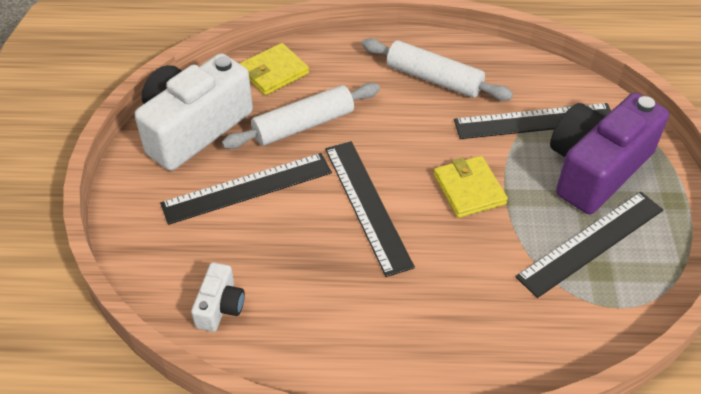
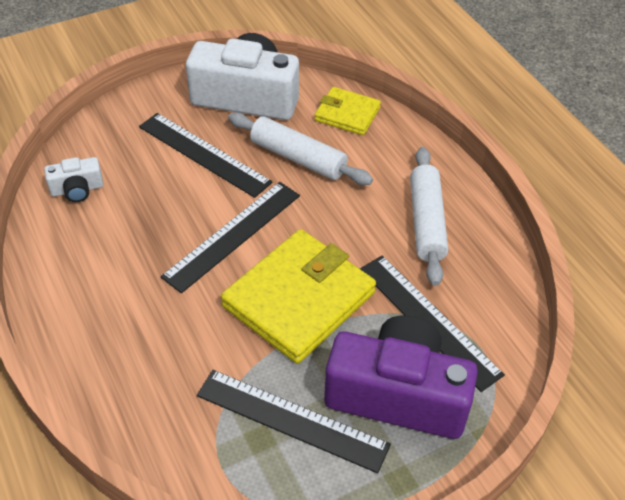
camera: 60 degrees right, 0 degrees up
(469, 189) = (299, 299): yellow wallet -> yellow wallet, size x1.84

